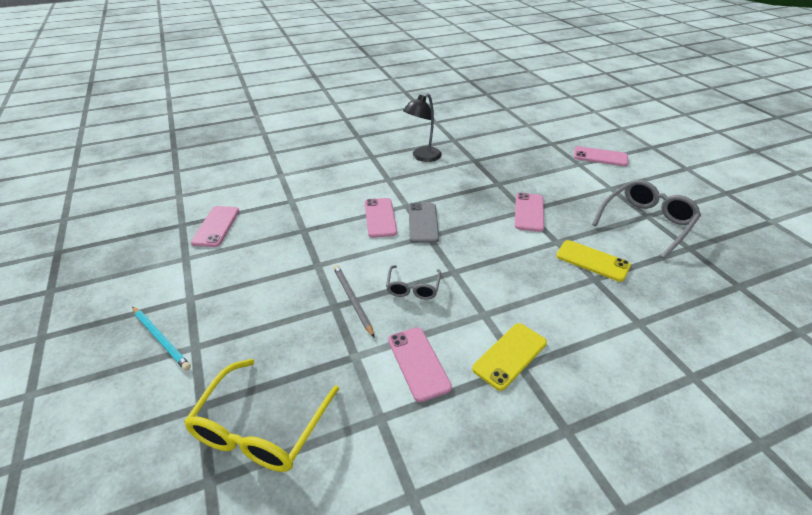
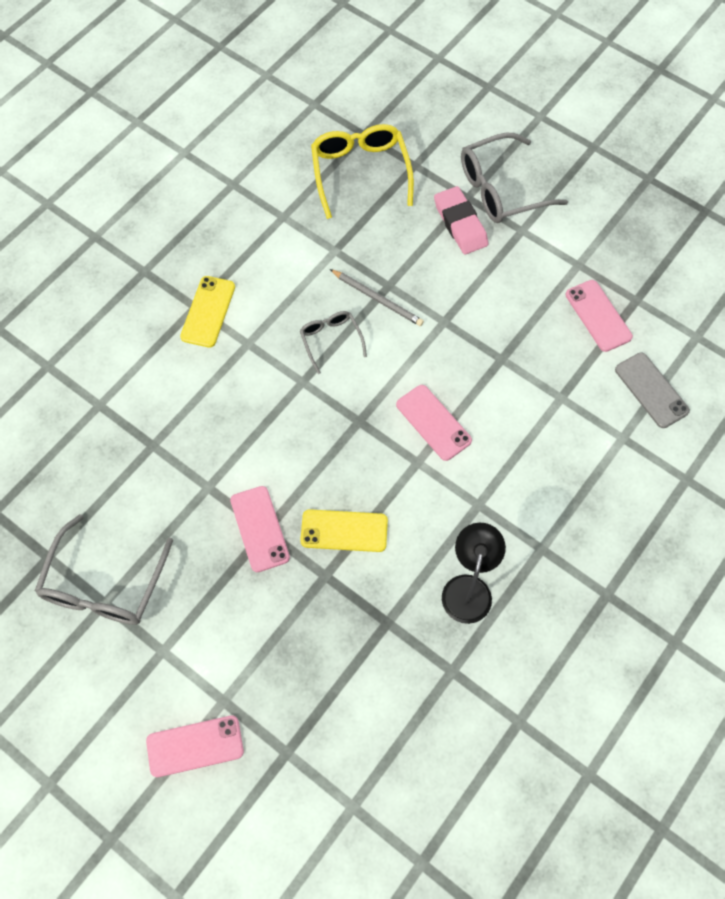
camera: 150 degrees right, 25 degrees up
(161, 339) = (501, 189): turquoise pencil -> grey glasses
(228, 326) = (460, 224): none -> pink eraser
(418, 363) = (280, 269): pink phone -> none
(423, 223) = (378, 440): grey phone -> grey phone (651, 390)
(592, 261) = (160, 473): yellow phone -> yellow phone (344, 531)

